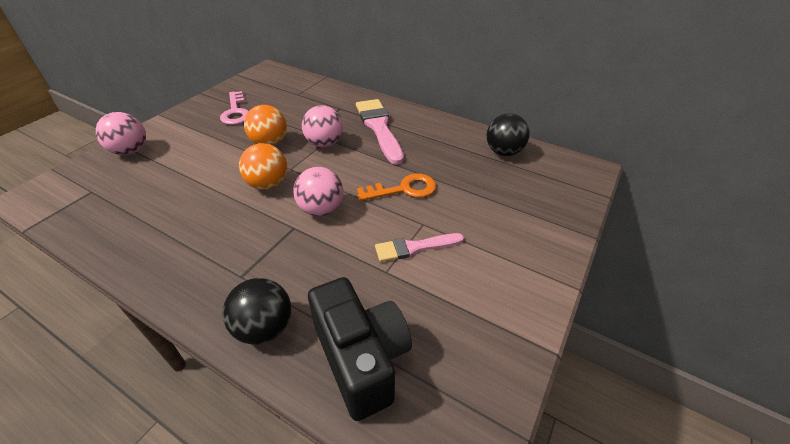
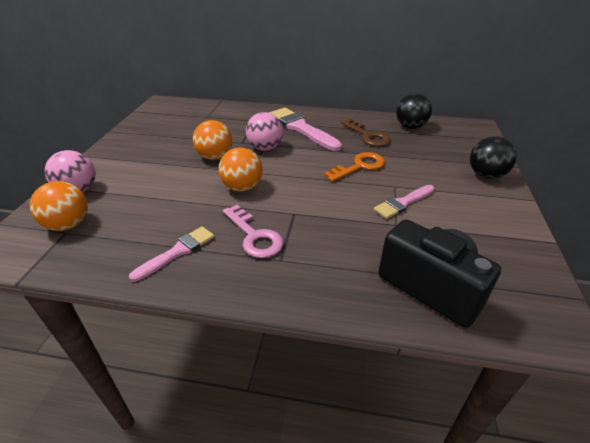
camera: 20 degrees left, 5 degrees down
(98, 184) = (69, 225): none -> orange ball
(160, 239) = (177, 252): none -> pink brush
(235, 112) = (160, 140): pink key -> pink key (254, 236)
(264, 328) = (336, 290): black ball -> black ball (486, 175)
(321, 209) = (306, 195): pink ball -> none
(444, 153) = (368, 136): none -> brown key

